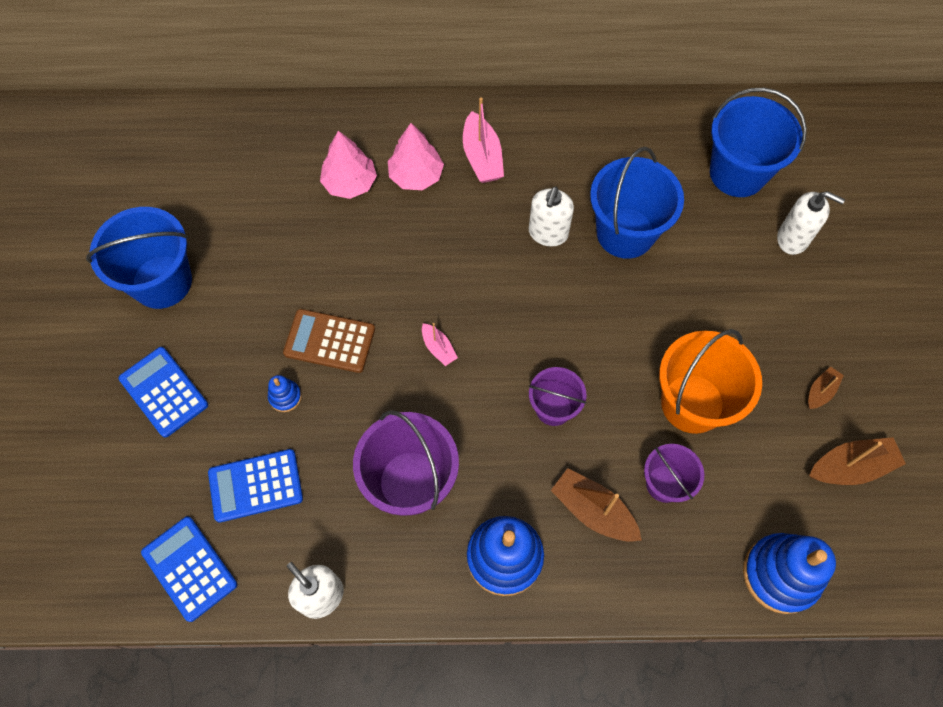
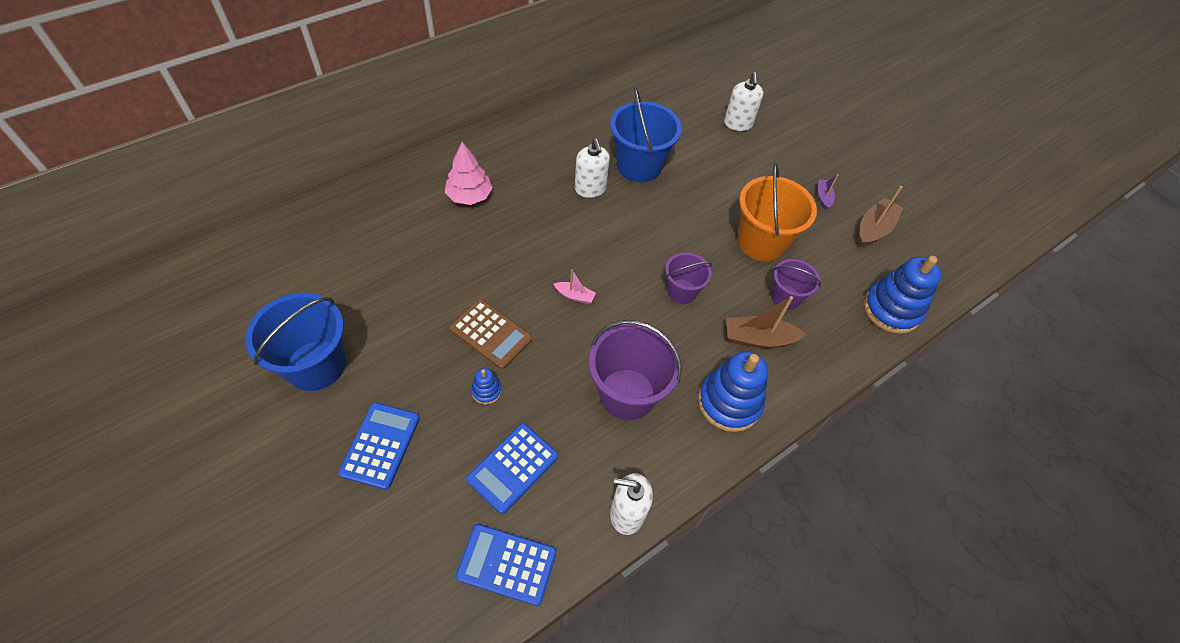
camera: 40 degrees left, 10 degrees down
(164, 392) = (380, 445): blue calculator -> blue calculator turned 90 degrees clockwise
(329, 341) = (491, 334): brown calculator -> brown calculator turned 120 degrees counterclockwise
(350, 183) = (422, 223): pink tree -> none
(482, 157) = (508, 164): pink boat -> none
(737, 173) = (677, 103): blue bucket -> none
(793, 238) = (738, 124): white soap dispenser -> white soap dispenser turned 105 degrees clockwise
(821, 391) = (823, 197): brown boat -> purple boat

